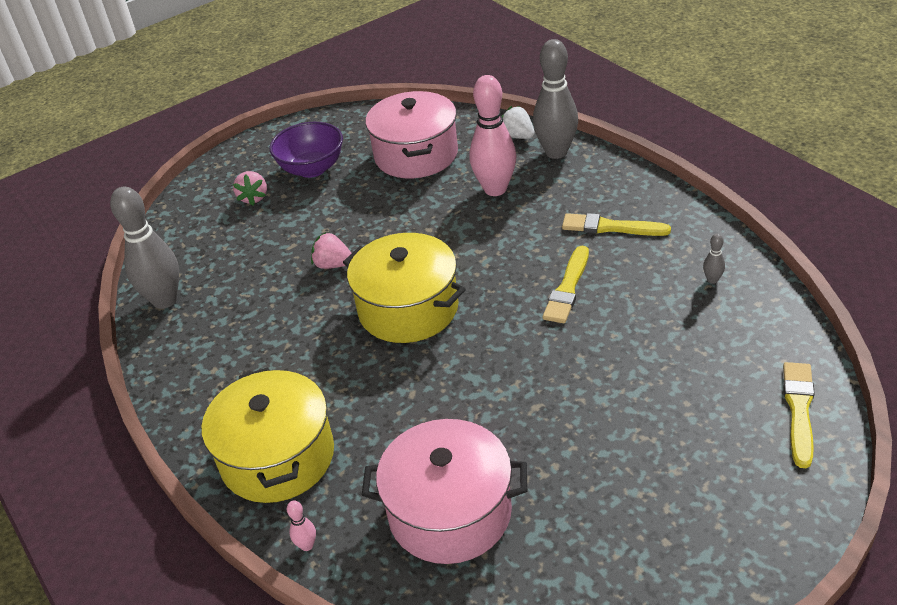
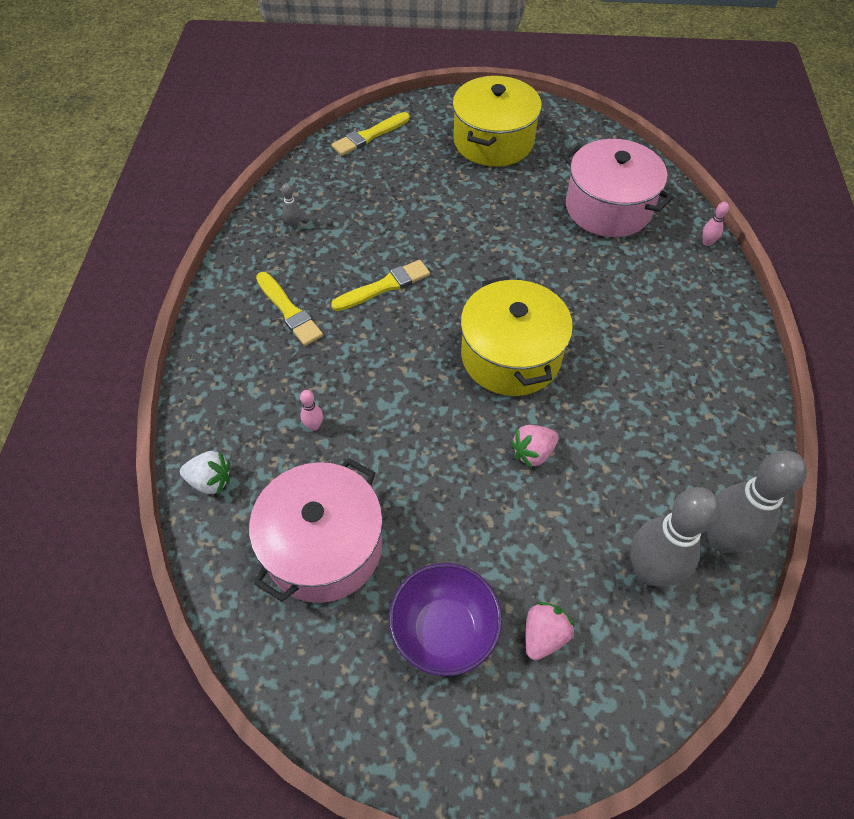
camera: 145 degrees left, 15 degrees up
(278, 457) = (694, 306): yellow pot -> yellow pot (493, 141)
(333, 265) = (533, 453): pink strawberry -> pink strawberry turned 90 degrees clockwise
(495, 189) = (314, 426): pink bowling pin -> pink bowling pin, size x0.40
(517, 136) = (210, 481): white strawberry -> white strawberry turned 75 degrees counterclockwise
(556, 152) = (212, 426): grey bowling pin -> grey bowling pin (649, 571)

